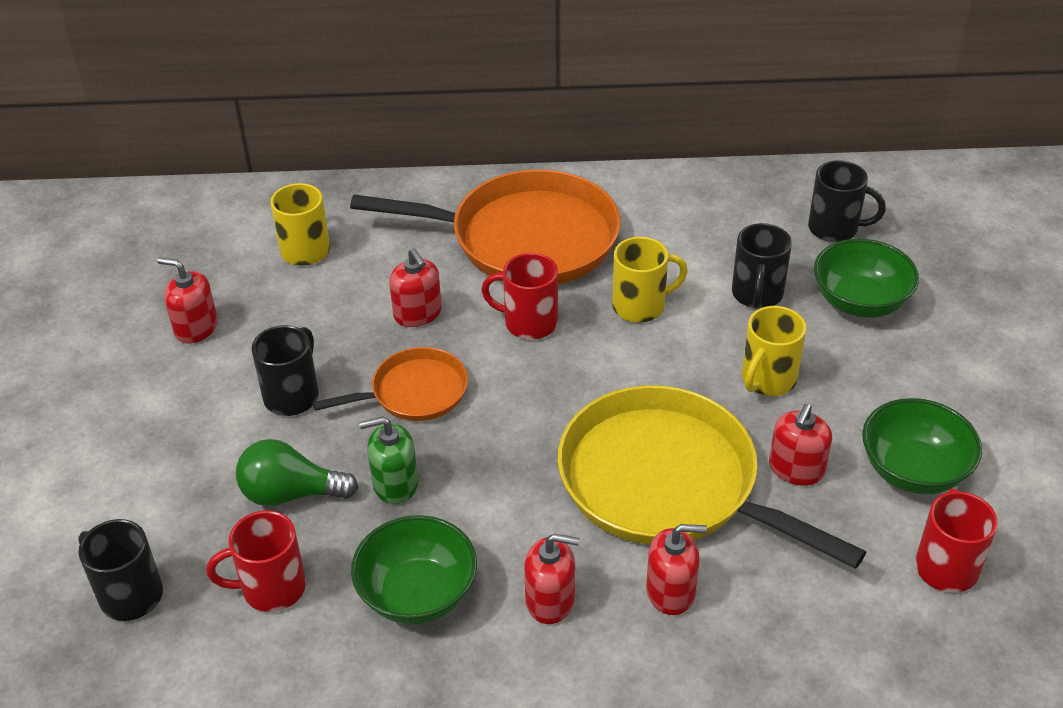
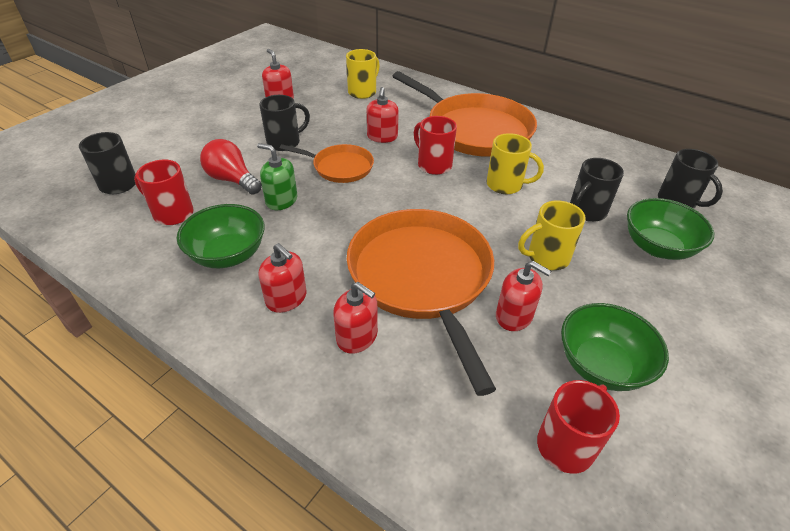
camera: 35 degrees right, 0 degrees up
(290, 494) = (232, 180): green light bulb -> red light bulb
(667, 483) = (422, 278): yellow pan -> orange pan
(796, 469) = (514, 316): red soap dispenser -> red soap dispenser turned 120 degrees counterclockwise

